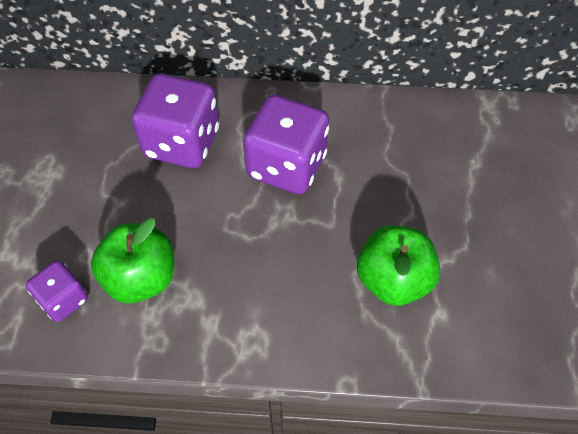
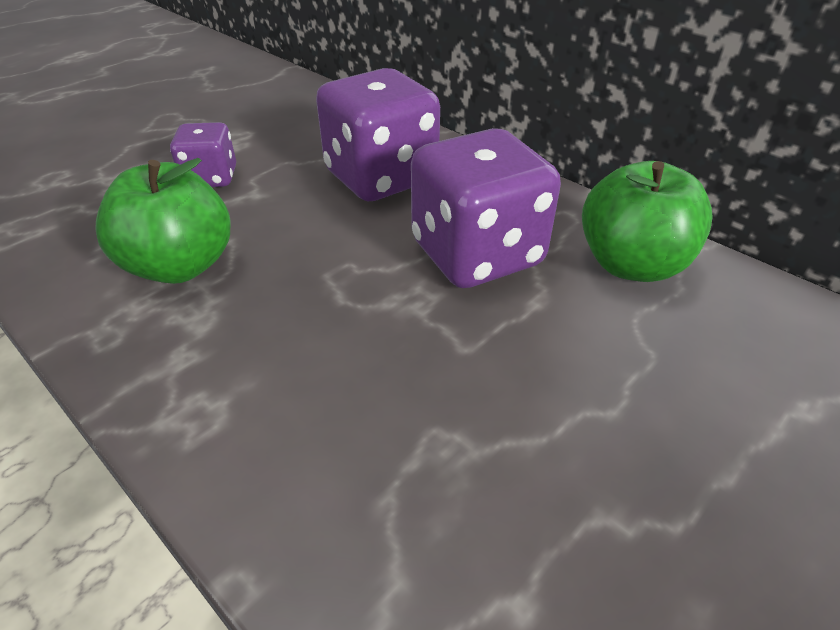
camera: 40 degrees right, 15 degrees down
(64, 300) = (92, 240): purple dice -> purple dice (211, 178)
(393, 280) = (485, 484): green apple -> green apple (631, 264)

